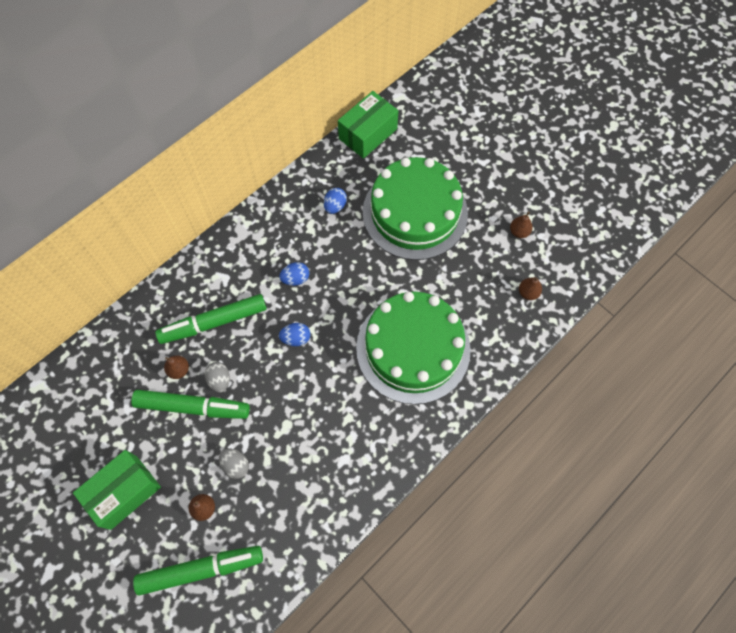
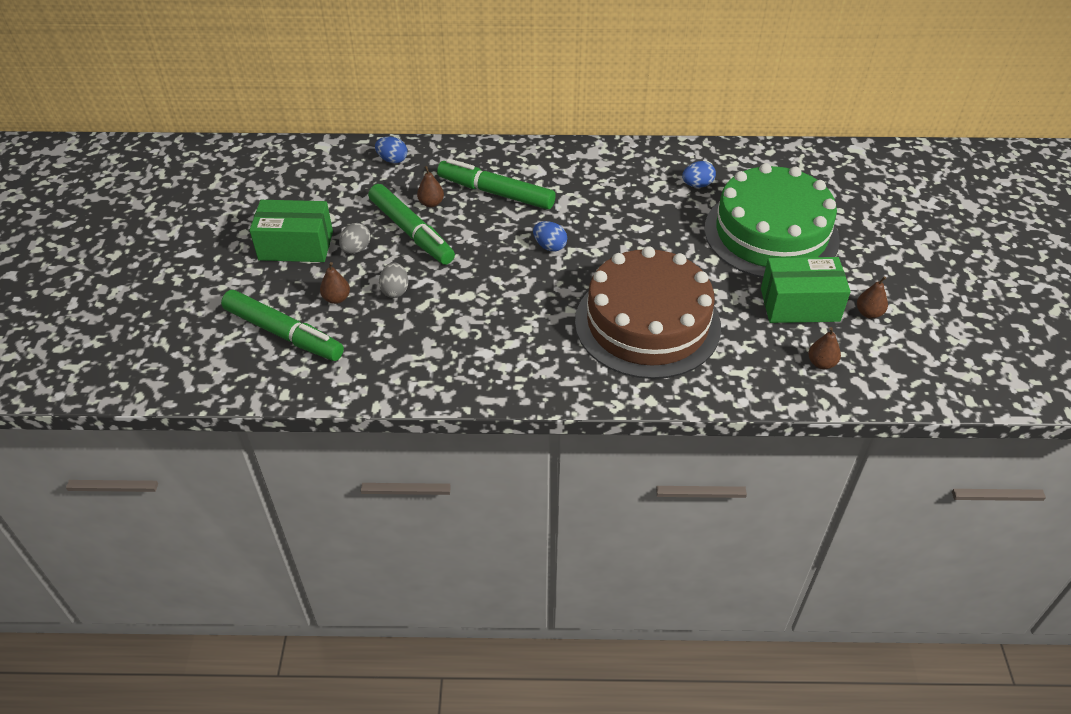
camera: 45 degrees right, 20 degrees down
(219, 380) = (453, 230): grey egg -> grey egg (356, 249)
(295, 279) = (600, 209): blue egg -> blue egg (392, 160)
(368, 134) = (791, 156): green box -> green box (799, 305)
(413, 348) = (647, 323): green cake -> brown cake

